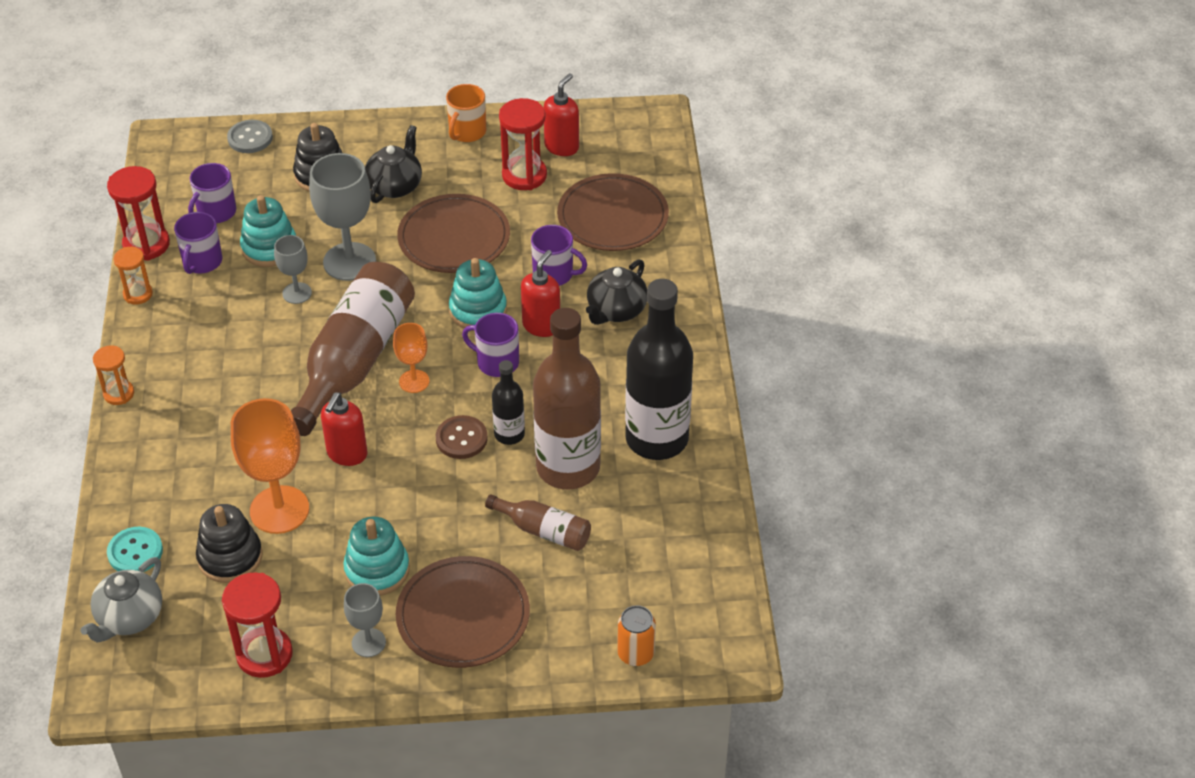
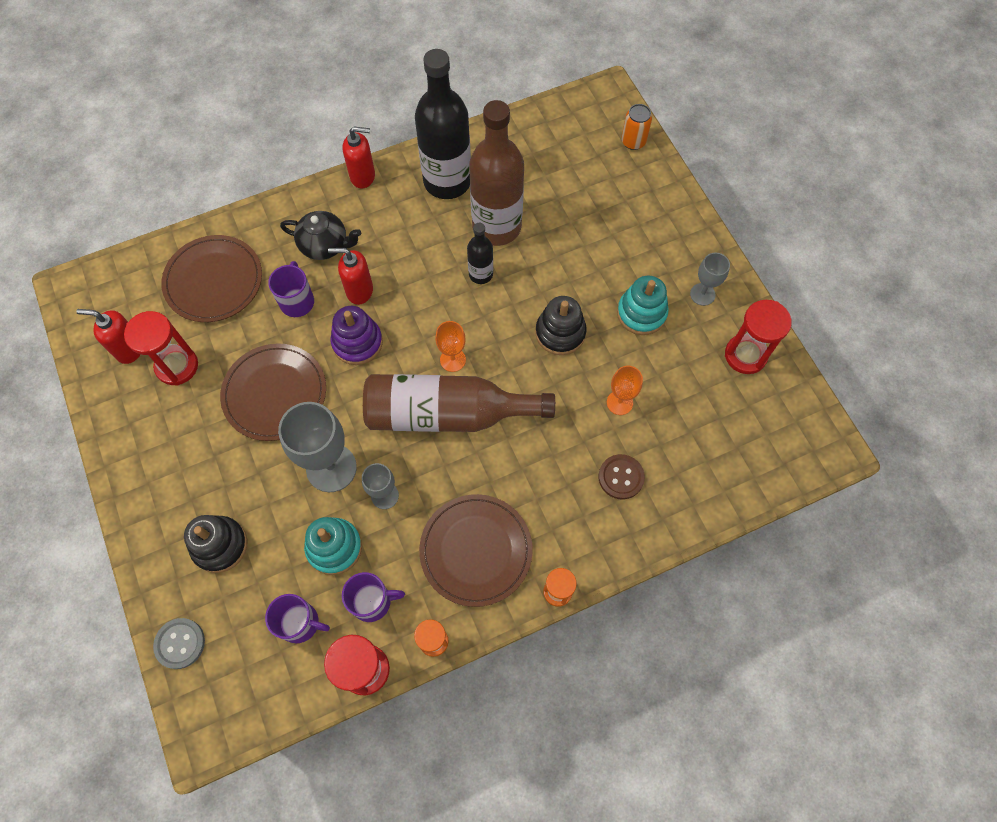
camera: 110 degrees left, 20 degrees up
(129, 618) = (764, 462): grey teapot -> none
(135, 552) = (706, 489): turquoise button -> none
(230, 557) = (678, 417): black stacking toy -> black stacking toy (560, 333)
(279, 510) = (619, 402): orange goblet -> orange goblet, size x0.54
(347, 454) = (546, 378): red soap dispenser -> red soap dispenser (363, 176)
(395, 186) = (218, 470): black teapot -> none
(461, 439) = (498, 304): brown button -> brown button (621, 477)
(463, 615) = (652, 246): brown plate -> brown plate (476, 550)
(467, 132) = (125, 437): orange mug -> none
(478, 310) = (357, 342): turquoise stacking toy -> purple stacking toy
(496, 362) = (410, 308): purple mug -> none
(544, 531) = (559, 223): brown bottle -> none

